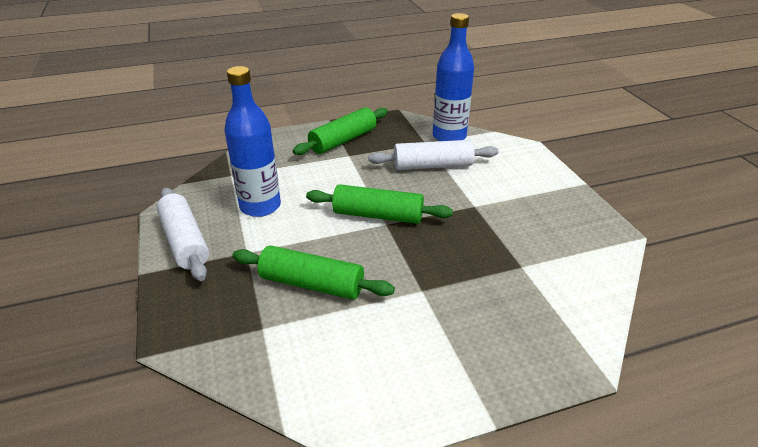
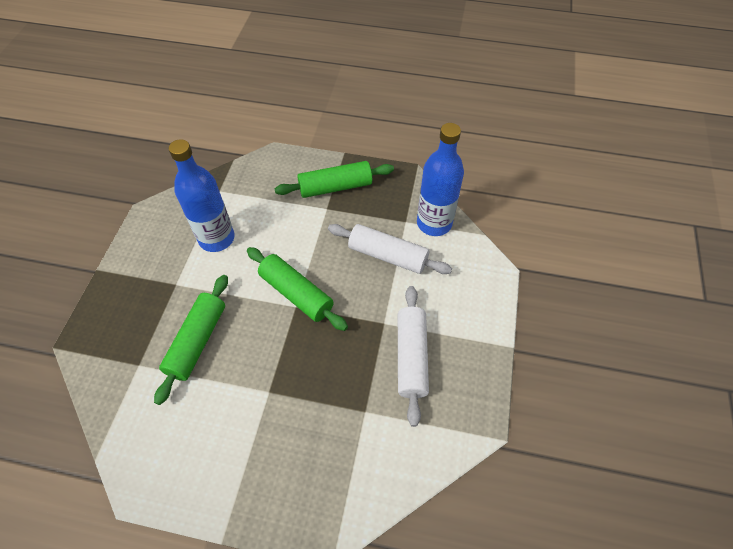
camera: 30 degrees right, 20 degrees up
(185, 241) = (143, 251): white rolling pin -> white rolling pin (411, 357)
(312, 284) = (197, 341): green rolling pin -> green rolling pin turned 60 degrees clockwise

